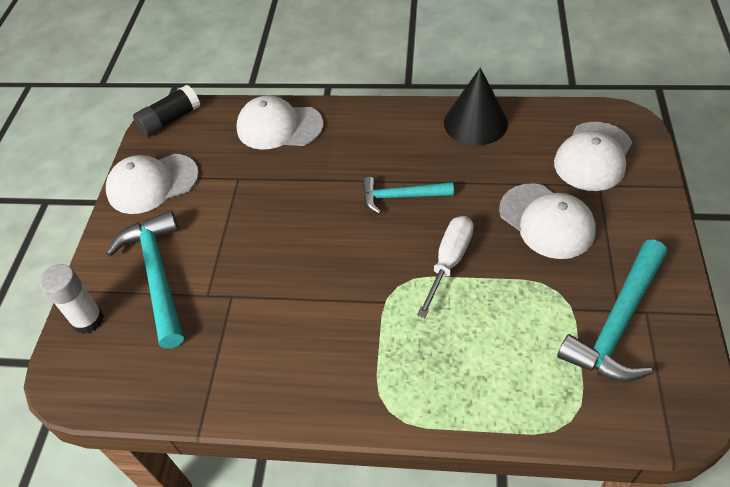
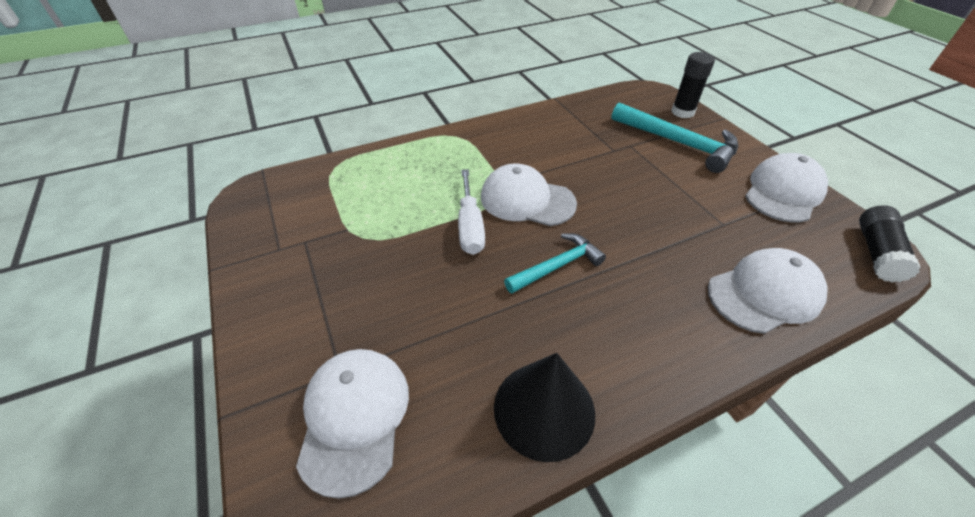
camera: 145 degrees right, 5 degrees down
(88, 320) = (682, 112): white glue stick -> black glue stick
(546, 221) = (392, 298): white cap -> white cap (527, 200)
(617, 323) = (305, 232): turquoise hammer -> none

